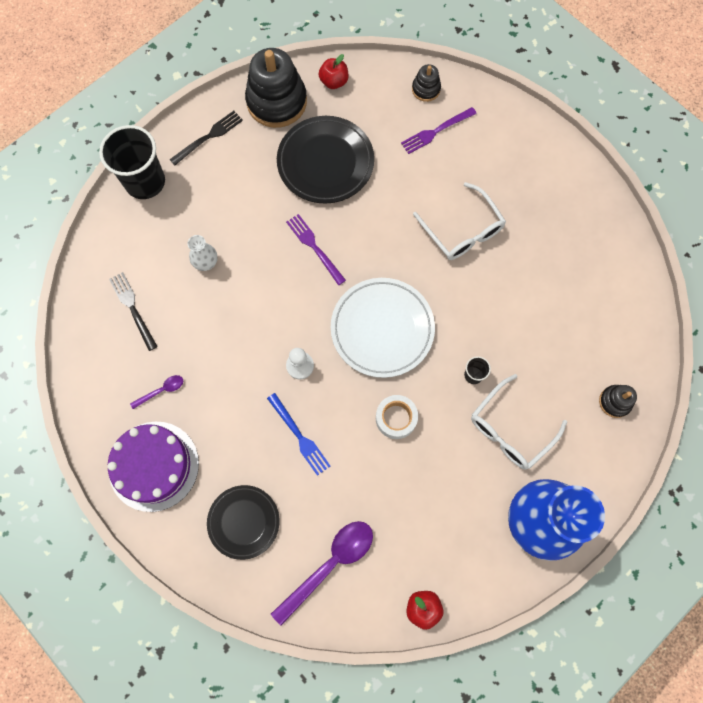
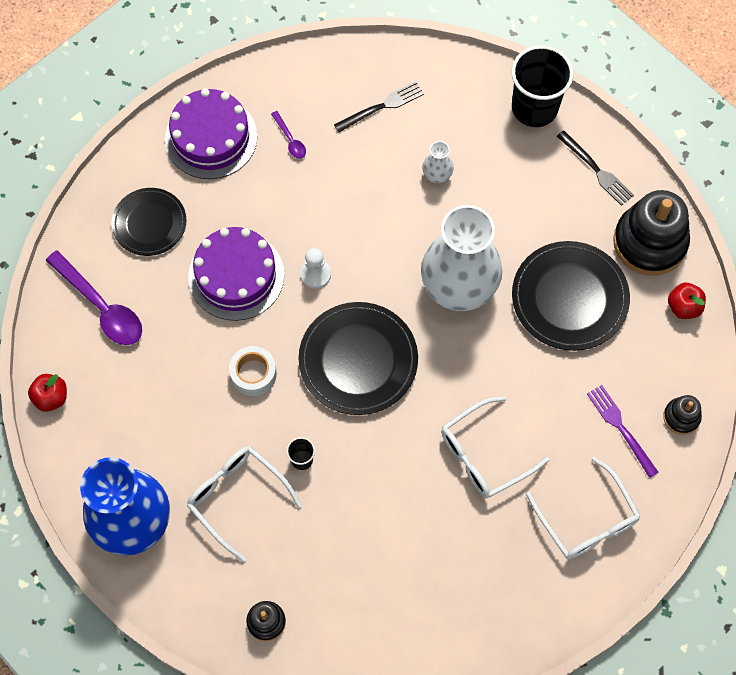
camera: 90 degrees right, 5 degrees down
(300, 437) = (236, 276): blue fork -> purple cake
(314, 246) = (459, 287): purple fork -> white vase
(382, 329) = (358, 360): white plate -> black plate
(511, 159) = (586, 519): none -> white glasses

